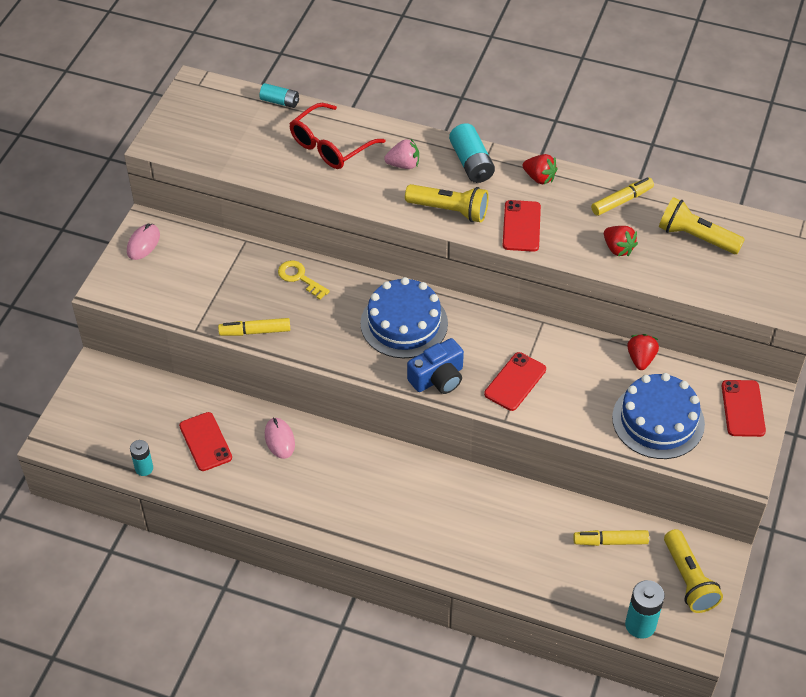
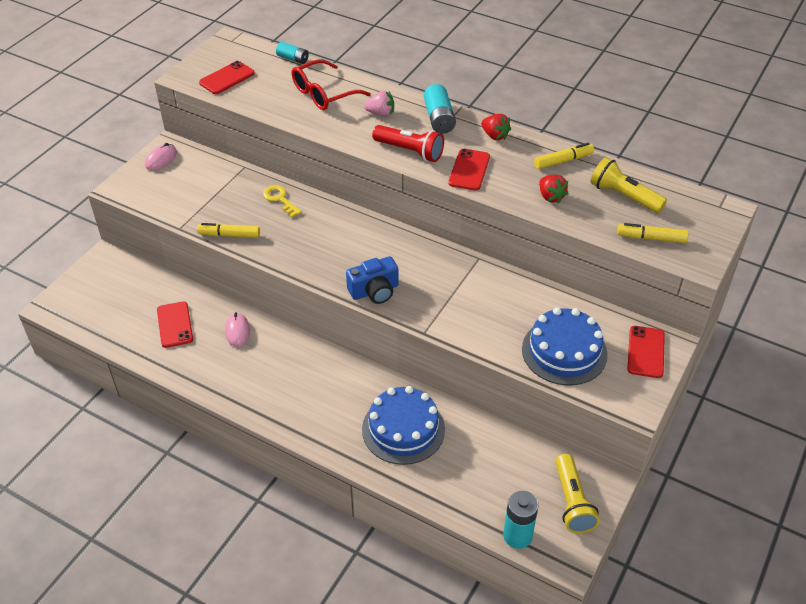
camera: 10 degrees right, 5 degrees down
(144, 468) = (116, 338): turquoise battery -> none
(404, 323) = (357, 244): blue cake -> blue cake (403, 429)
(449, 210) = (410, 151): yellow flashlight -> red flashlight
(515, 382) = (442, 302): red phone -> red phone (227, 78)
(610, 541) = (506, 457): yellow marker -> yellow marker (651, 238)
(640, 359) = (560, 299): red strawberry -> none

